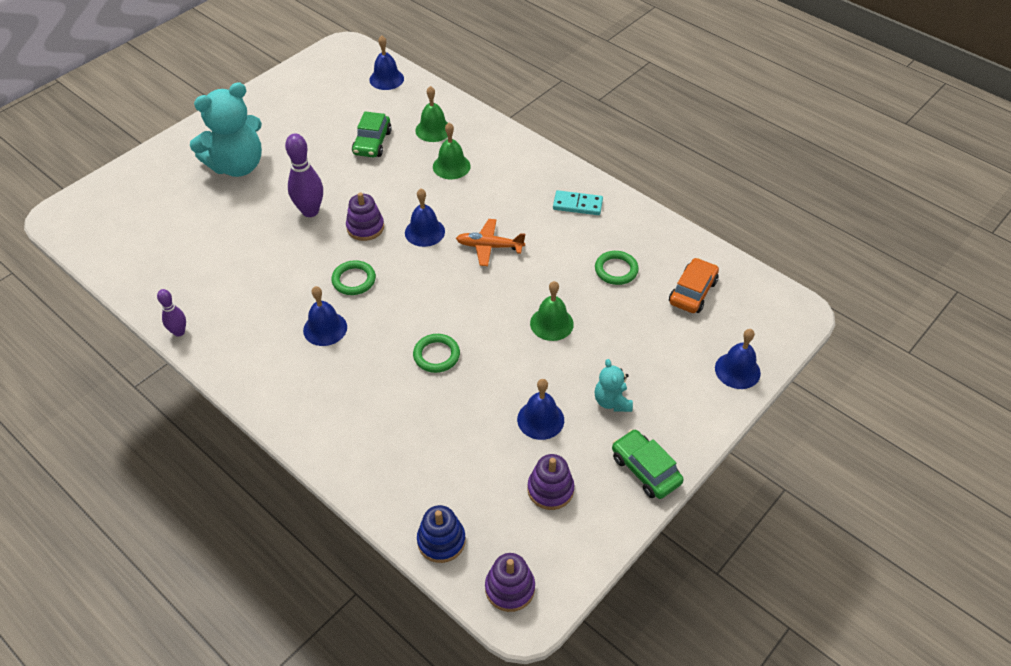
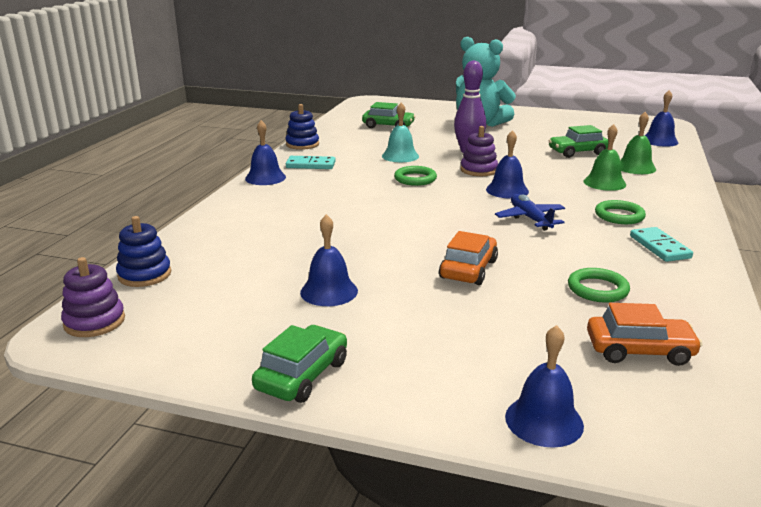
camera: 65 degrees right, 25 degrees down
(179, 238) = (388, 126): none -> green car
(179, 332) = (302, 144): purple bowling pin -> blue stacking toy
(253, 345) = (310, 165): none -> turquoise domino
(283, 266) = (400, 156): none -> turquoise bell
(325, 328) = (351, 181): blue bell -> blue bell (265, 178)
(436, 355) = (365, 226): green ring -> green ring (619, 216)
(489, 246) = (530, 218): orange plane -> blue plane
(550, 489) = (236, 317): purple stacking toy -> none
(551, 323) = (468, 269): green bell -> orange car
(612, 401) = (391, 329): turquoise teddy bear -> none

